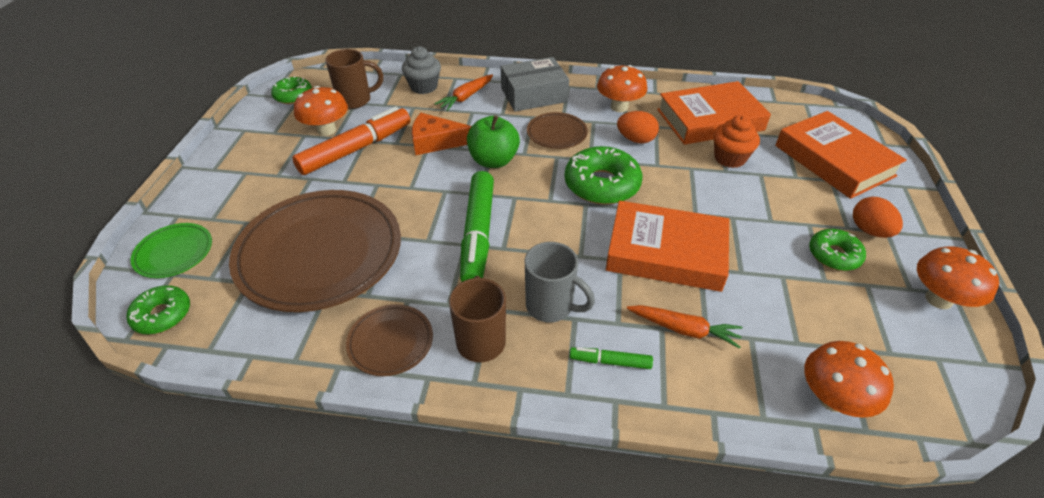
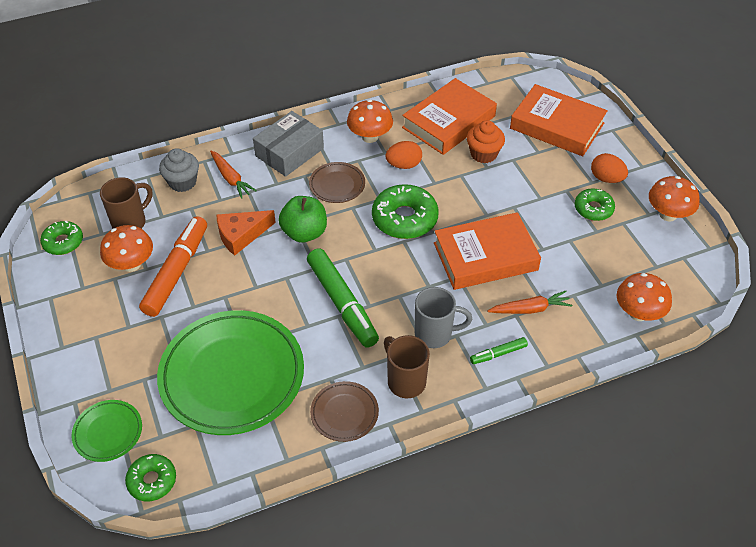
camera: 30 degrees left, 5 degrees up
(320, 254) = (232, 376): brown plate -> green plate
(466, 97) = (231, 178): orange carrot -> orange carrot turned 45 degrees counterclockwise

